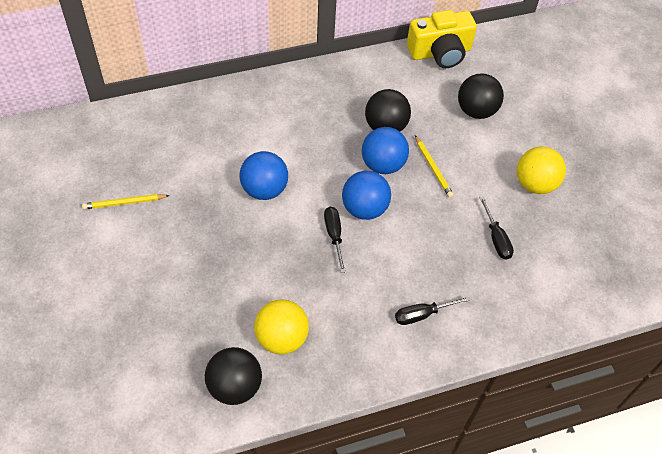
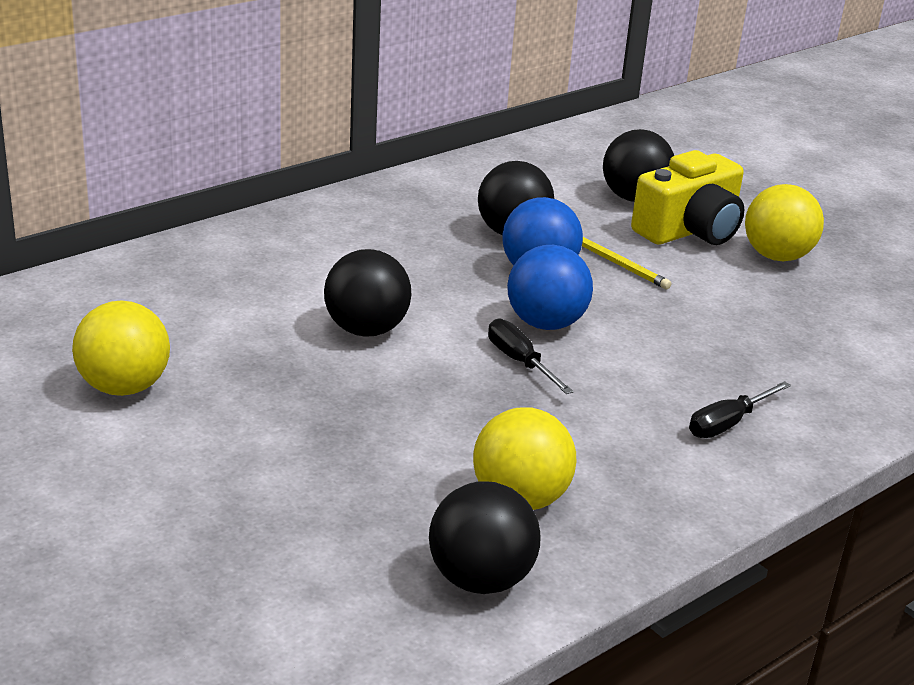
camera: 20 degrees left, 25 degrees down
(124, 203) = (124, 387): yellow pencil -> yellow ball
(264, 189) = (366, 330): blue ball -> black ball
(440, 52) = (537, 150): yellow camera -> yellow camera (689, 230)
(496, 238) = (769, 320): black screwdriver -> none

